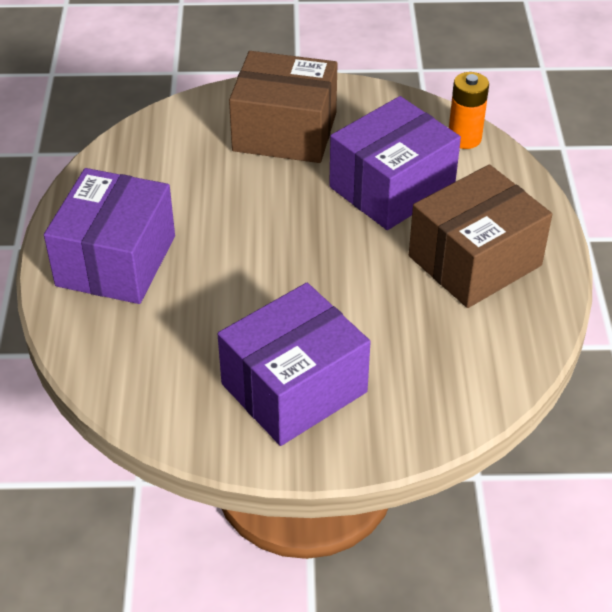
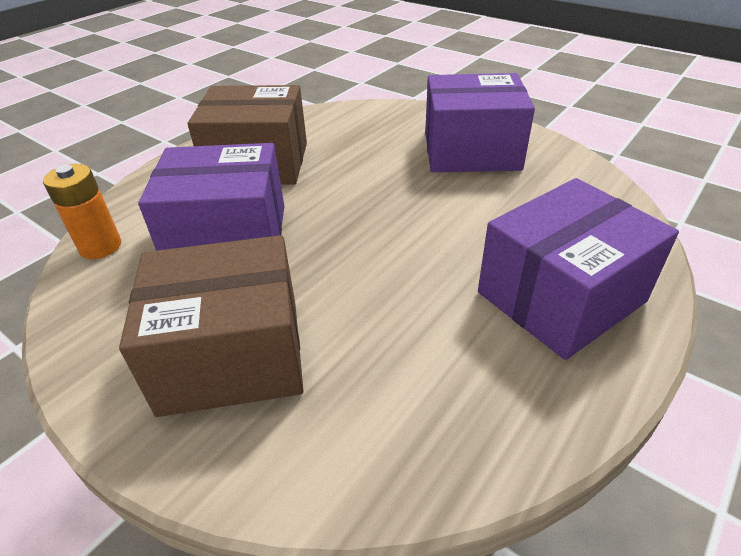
camera: 140 degrees left, 5 degrees down
(285, 132) = (231, 355): brown box -> brown box turned 60 degrees counterclockwise

